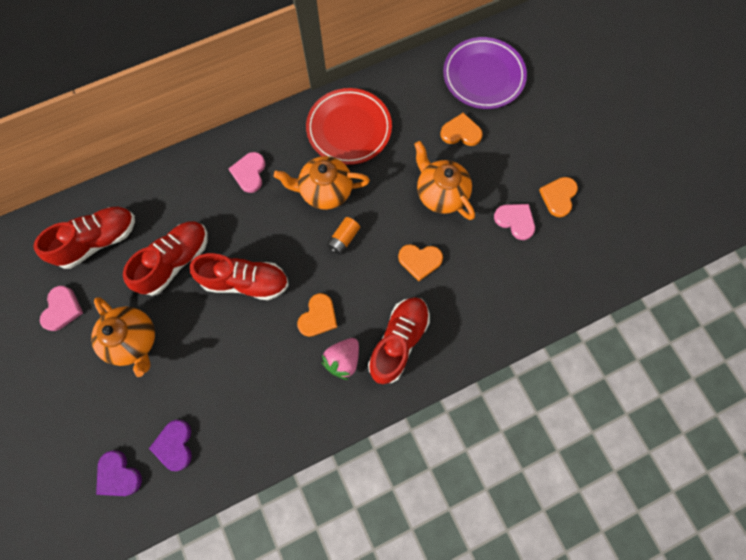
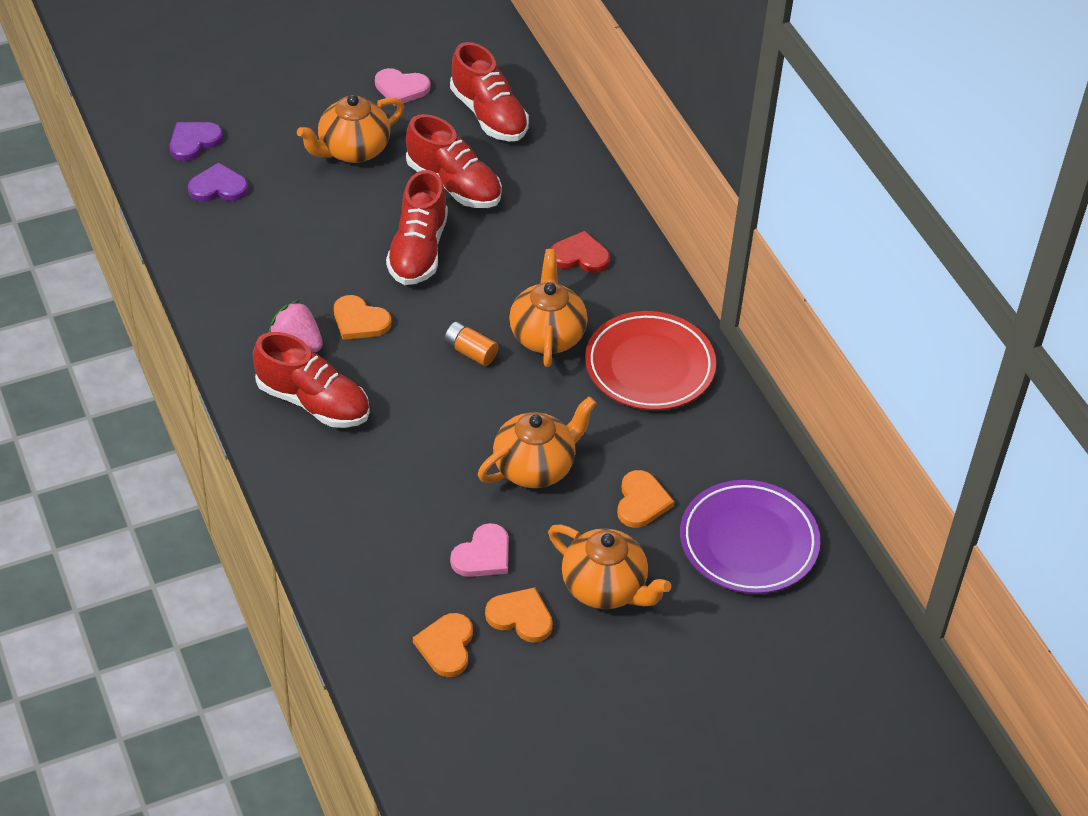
camera: 90 degrees right, 25 degrees down
(249, 173) = (580, 256): pink heart -> red heart
(420, 261) = (429, 434): orange heart -> orange heart (446, 646)
(529, 151) = (605, 587): none -> orange teapot

